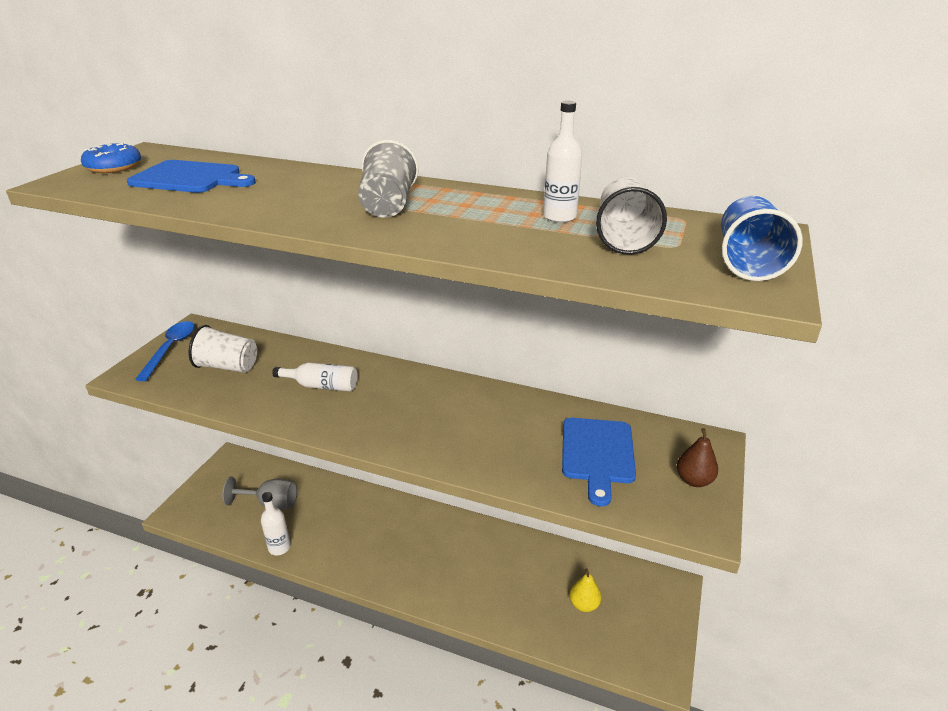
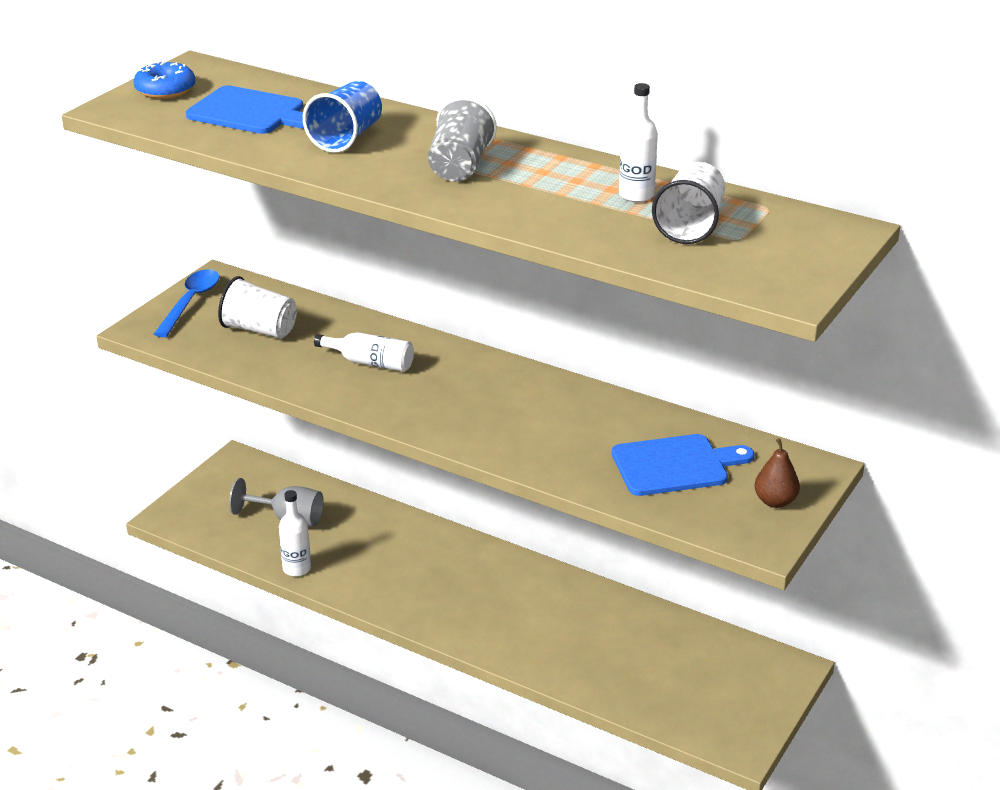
camera: 10 degrees right, 0 degrees up
(584, 604) = (667, 671): yellow pear -> none
(597, 454) = (675, 465): blue cutting board -> blue cutting board turned 120 degrees counterclockwise
(747, 262) = (796, 262): blue cup -> blue cup (346, 138)

